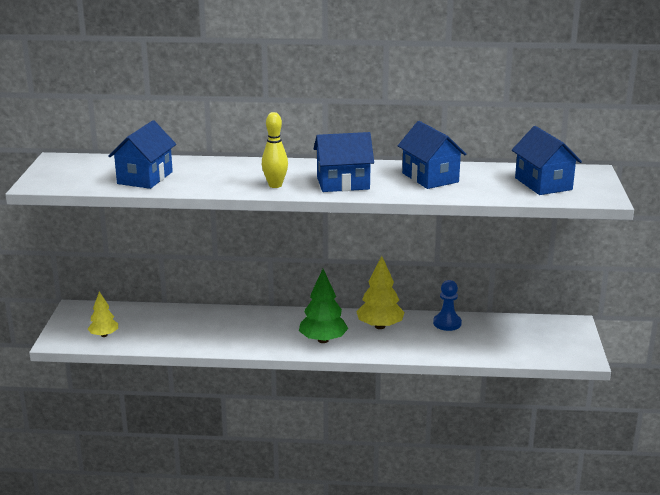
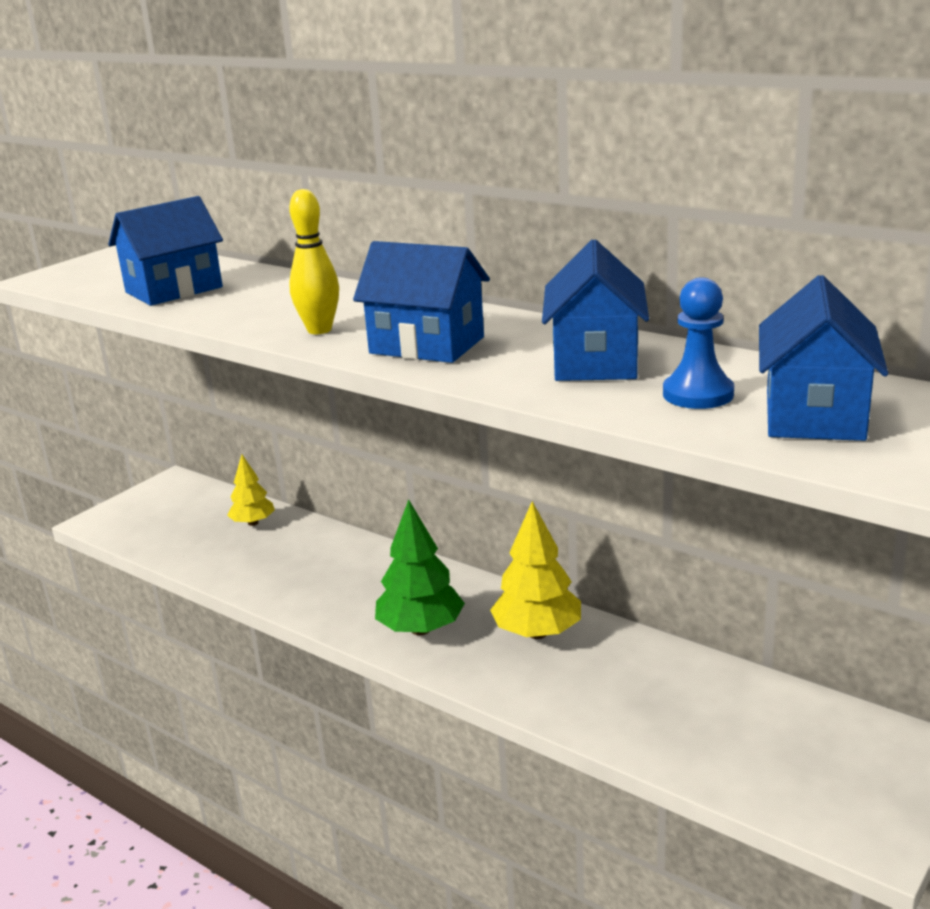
camera: 35 degrees right, 0 degrees up
(104, 335) = (155, 529): yellow tree -> yellow tree (253, 523)
(447, 323) = (660, 664): blue pawn -> blue pawn (698, 394)

